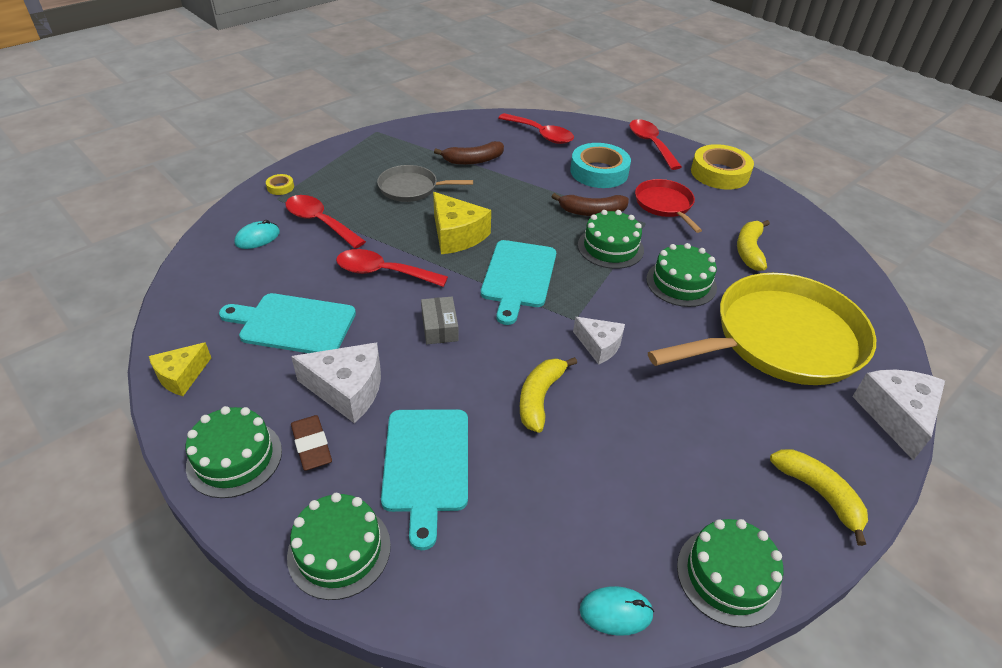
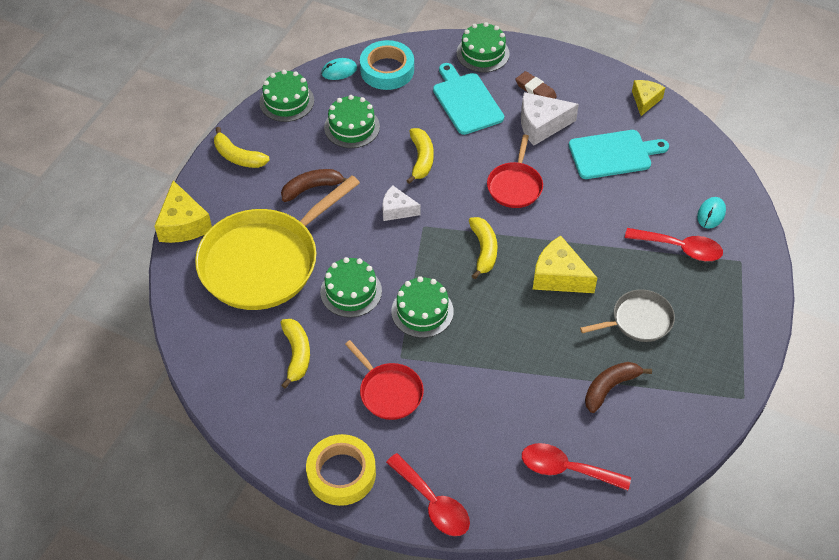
camera: 160 degrees right, 10 degrees up
(234, 458) = (570, 72): green cake -> green cake (352, 127)
(280, 187) = (751, 275): yellow tape -> none
(383, 272) = (589, 217): red spoon -> none
(439, 327) = (515, 186): grey box -> red pan
(518, 277) = (484, 250): turquoise cutting board -> yellow banana
(592, 212) = (455, 352): brown banana -> brown banana (312, 188)
(599, 172) = (472, 421): turquoise tape -> turquoise tape (387, 70)
(896, 416) = (183, 224): white cheese -> yellow cheese

